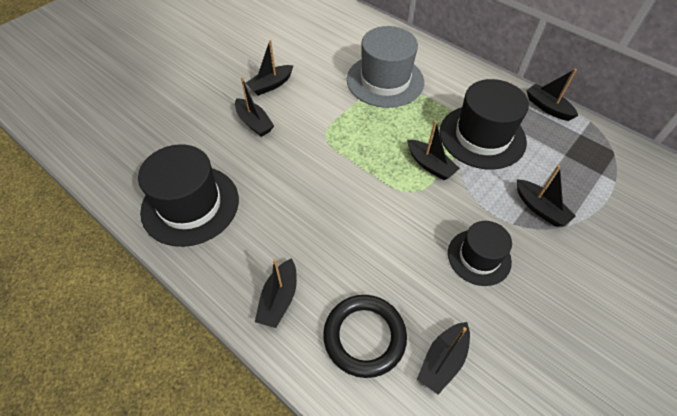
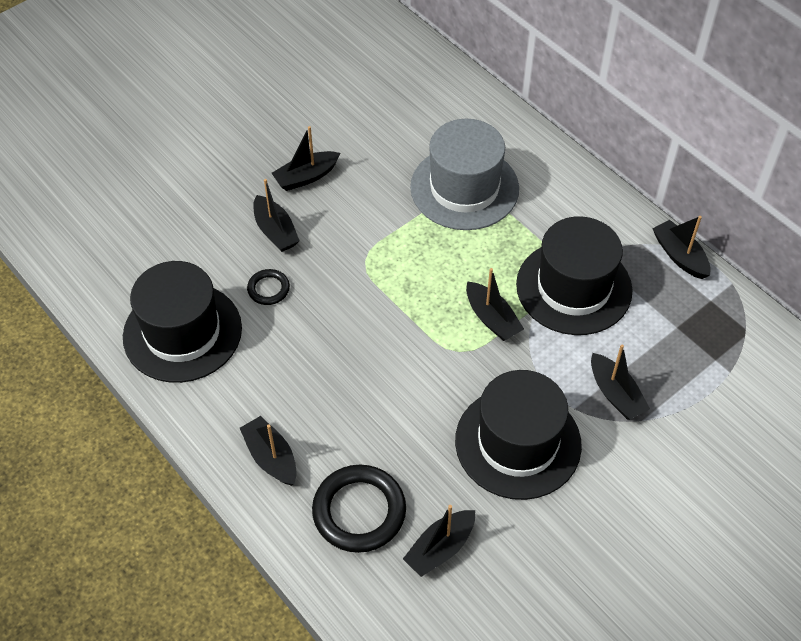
camera: 10 degrees right, 0 degrees up
(255, 164) = (268, 289): none -> black ring
(279, 299) = (271, 457): black boat -> black boat turned 120 degrees clockwise
(479, 257) = (518, 442): black hat -> black hat, size x1.64

